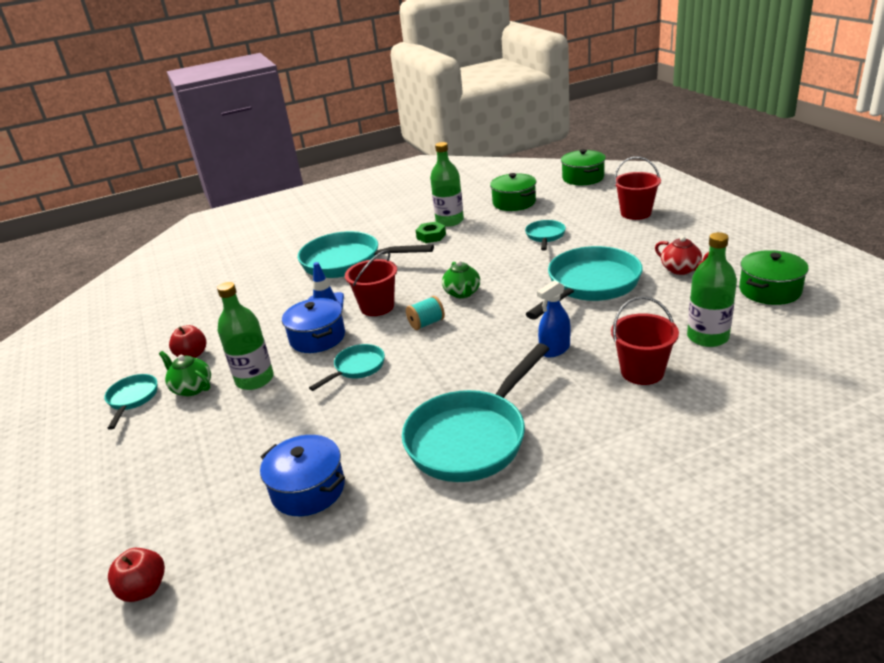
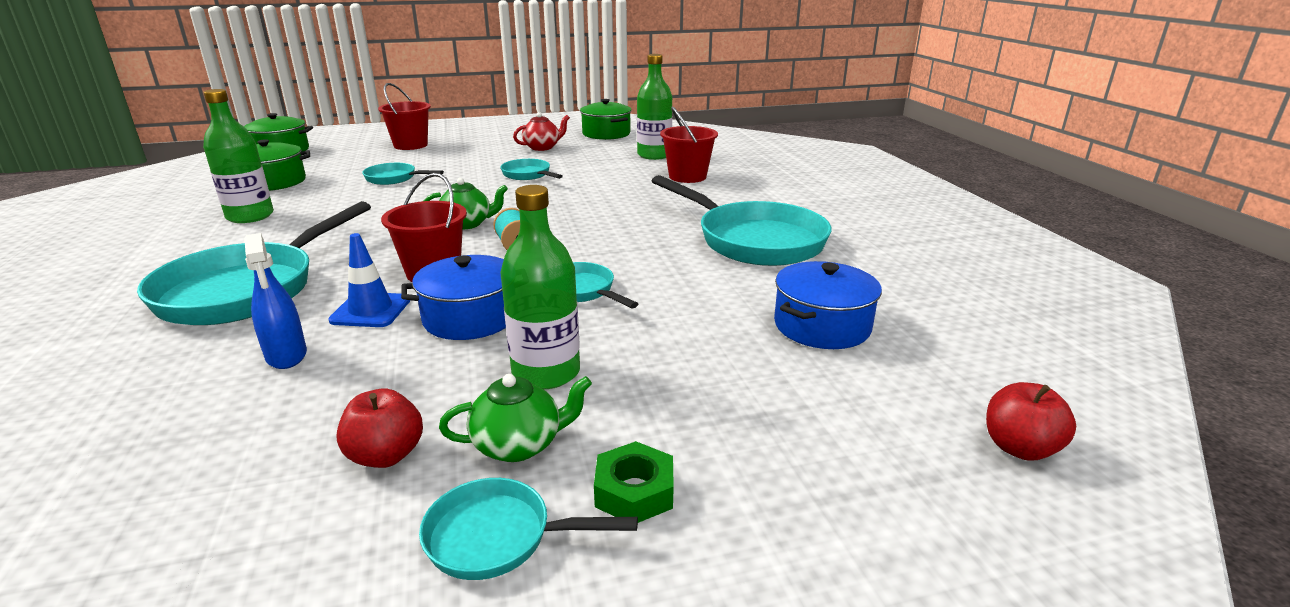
camera: 85 degrees left, 5 degrees down
(192, 388) = (519, 445): green teapot -> green teapot turned 150 degrees counterclockwise
(431, 236) = (275, 229): green nut -> green nut (634, 491)
(555, 349) = (629, 198): blue spray bottle -> blue spray bottle (286, 355)
(589, 285) = (528, 175): turquoise pan -> turquoise pan, size x0.50

